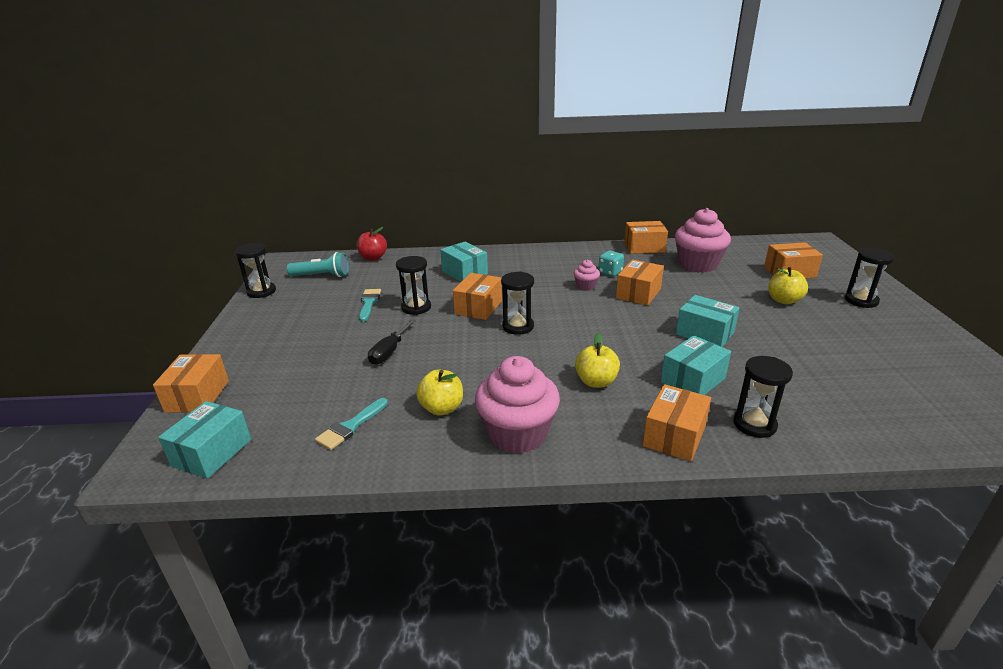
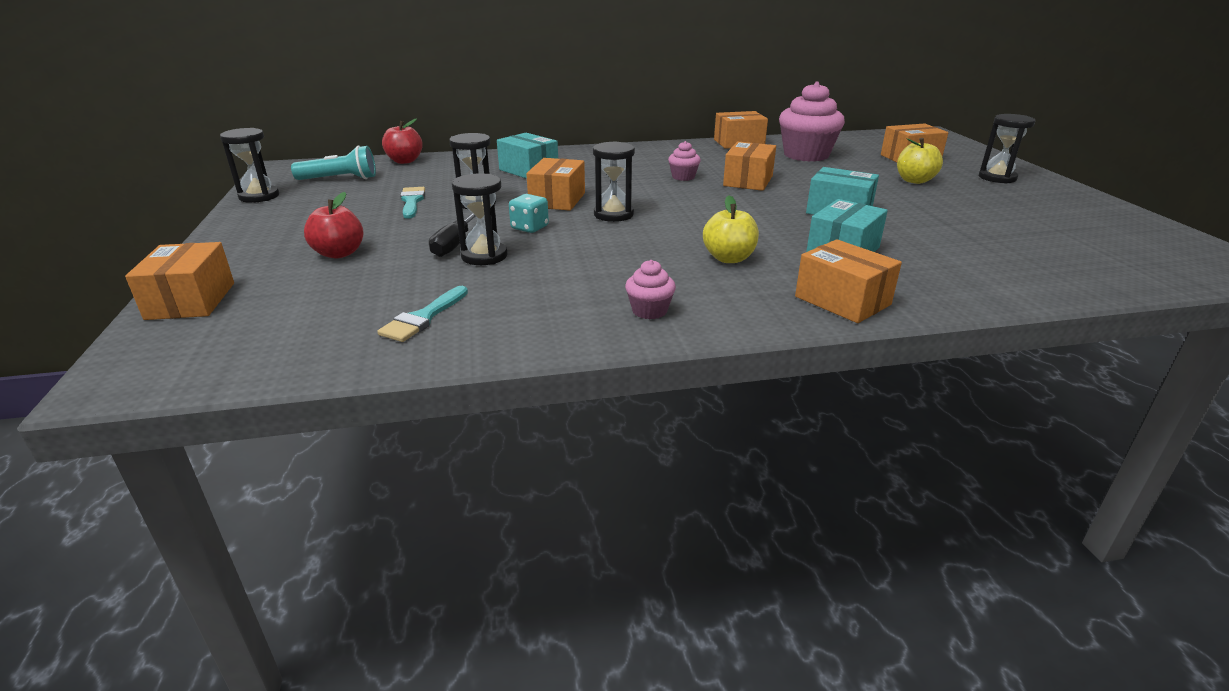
camera: 10 degrees left, 0 degrees up
(212, 452) = (228, 356): turquoise box -> none
(305, 355) = (339, 253): none -> red apple
(442, 408) = (542, 293): yellow apple -> none
(517, 434) = (649, 311): pink cupcake -> pink cupcake, size x0.47
(610, 272) = (707, 164): turquoise dice -> turquoise dice (529, 228)
(674, 436) = (842, 300): orange box -> orange box turned 60 degrees counterclockwise
(754, 424) = (930, 285): black hourglass -> black hourglass (484, 256)

